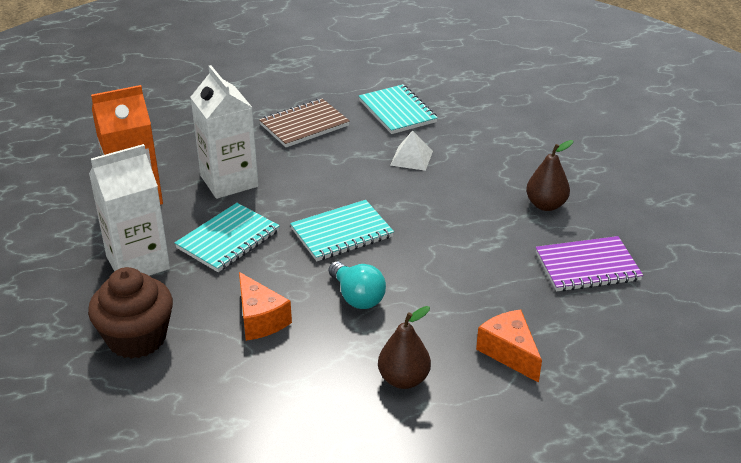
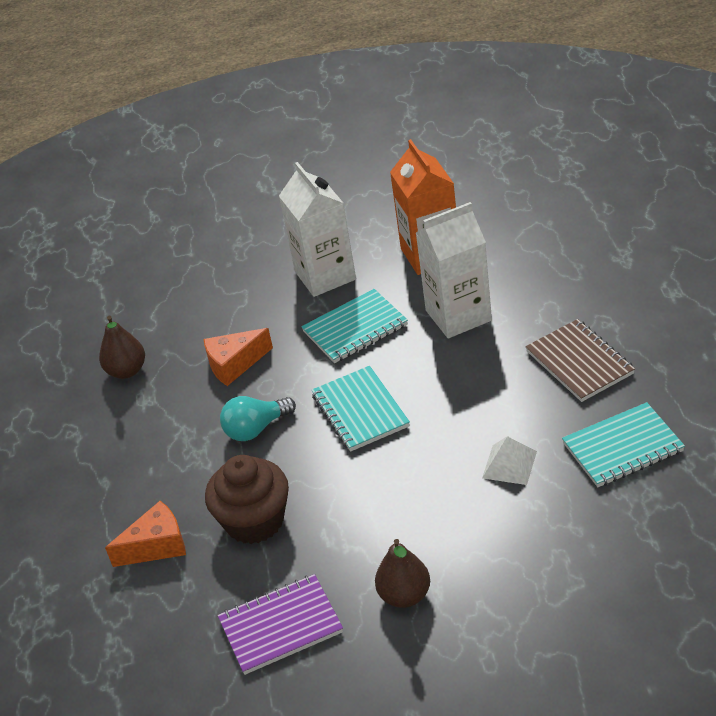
camera: 100 degrees right, 5 degrees up
(137, 338) = (223, 293): brown cupcake -> brown cupcake (254, 521)
(228, 240) = (355, 329): turquoise notebook -> turquoise notebook turned 75 degrees counterclockwise
(403, 379) = (138, 467): brown pear -> brown pear (126, 371)
(587, 267) = (281, 626): purple notebook -> purple notebook turned 75 degrees clockwise

